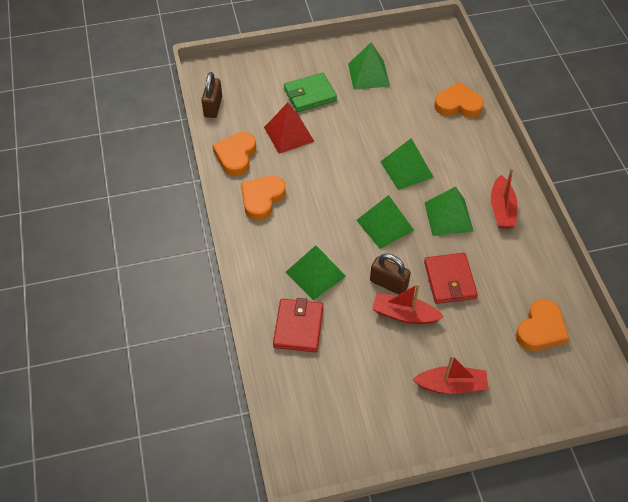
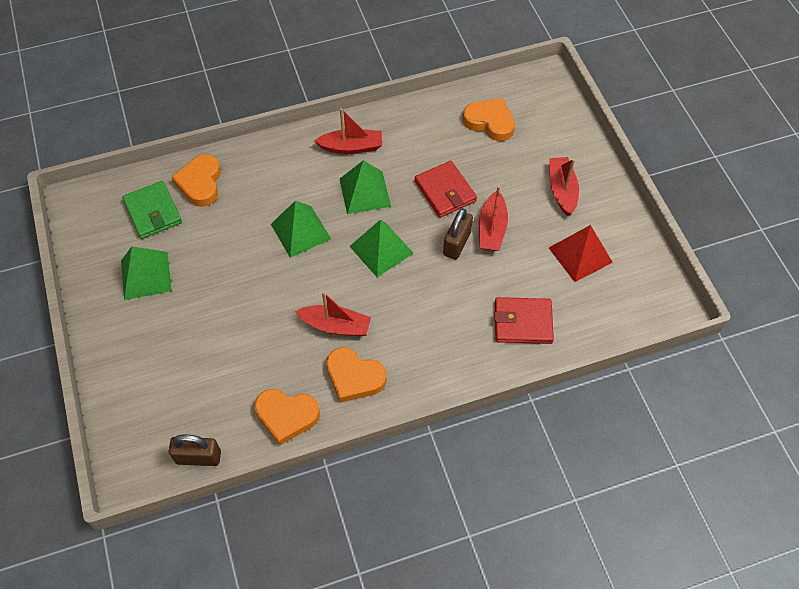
camera: 95 degrees left, 5 degrees up
(289, 134) = (248, 358): red pyramid -> red pyramid (580, 255)
(310, 95) = (179, 339): green wallet -> green wallet (153, 212)
(311, 189) = (336, 325): none -> red boat
(315, 274) = (454, 312): green pyramid -> none
(449, 280) = (445, 191): red wallet -> red wallet turned 75 degrees clockwise

